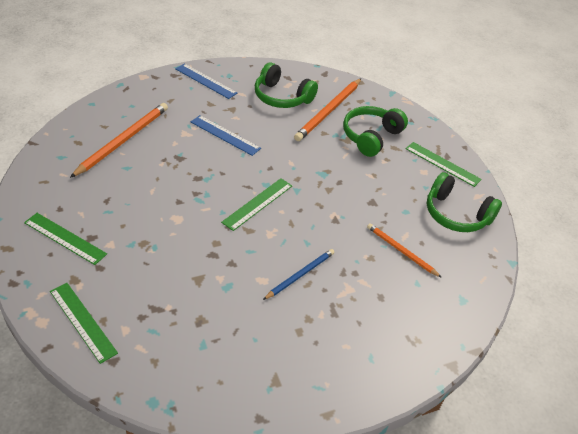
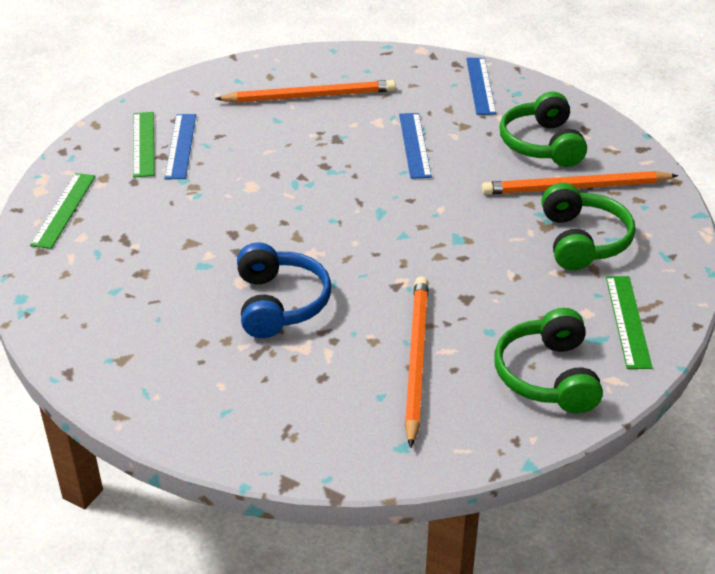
camera: 55 degrees right, 5 degrees down
(93, 223) = (181, 146): none -> blue ruler
(257, 203) = (343, 221): green ruler -> none
(300, 275) = (280, 303): blue pencil -> blue headphones
(371, 137) = (582, 240): green headphones -> green headphones turned 90 degrees clockwise
(401, 251) = (416, 359): orange pencil -> orange pencil, size x1.70

